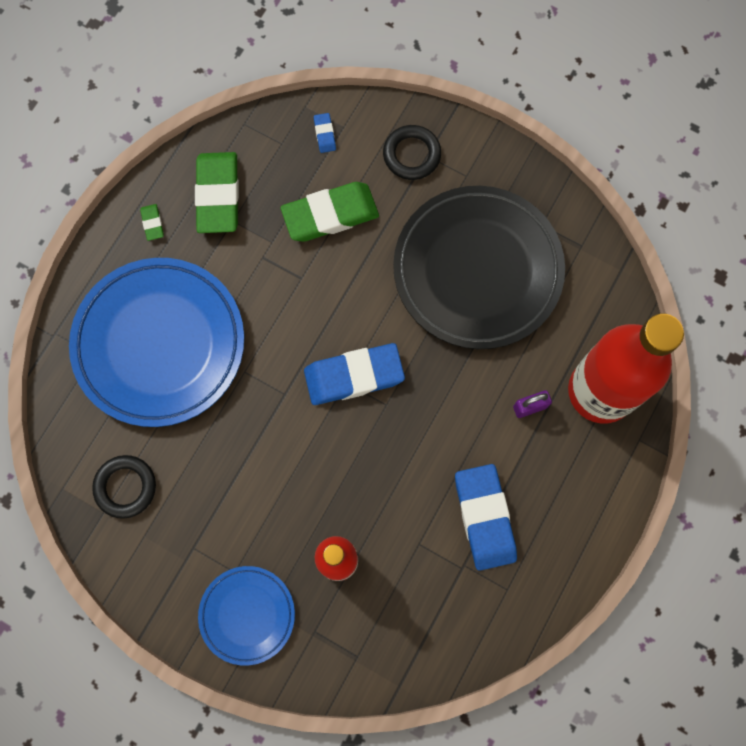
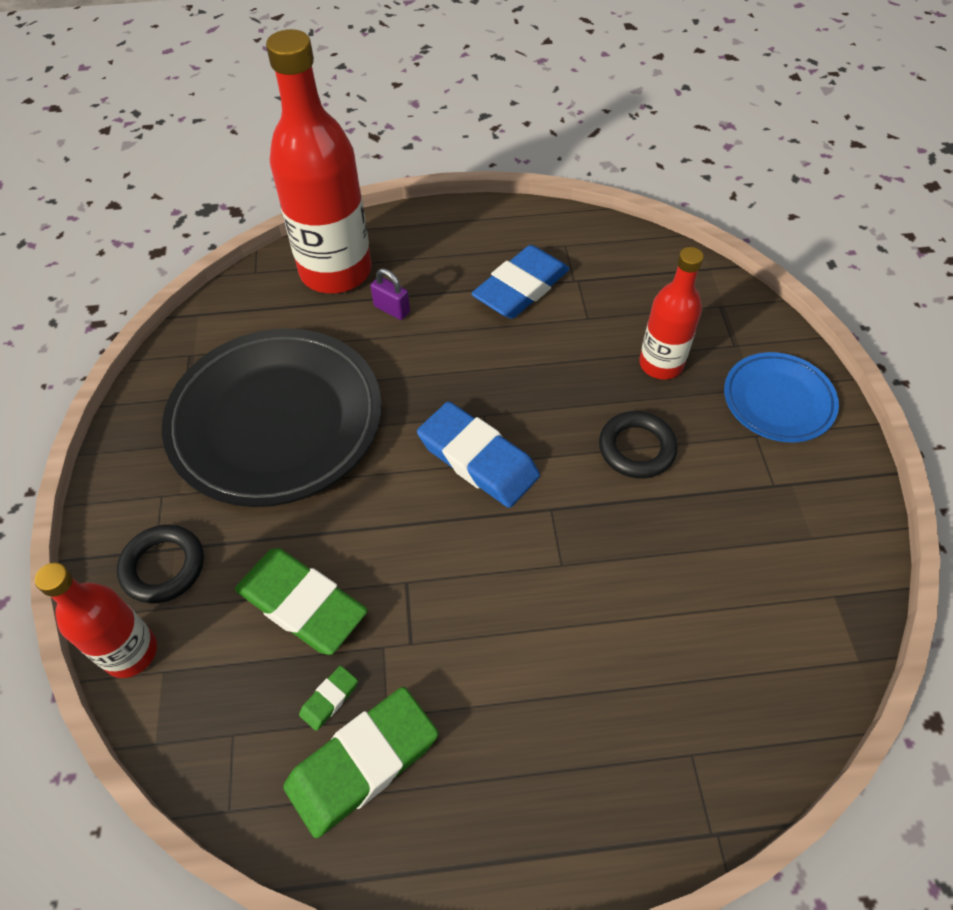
camera: 125 degrees left, 20 degrees down
(125, 487) = (789, 593): black ring -> black ring (636, 448)
(152, 223) = (464, 824): green eraser -> green eraser (329, 699)
(159, 344) = (610, 682): blue plate -> none
(324, 134) = (187, 687): blue eraser -> none
(367, 116) = (130, 652): none -> red bottle

